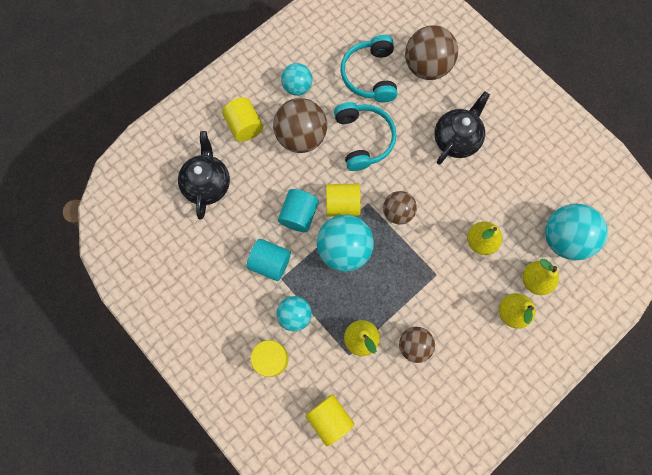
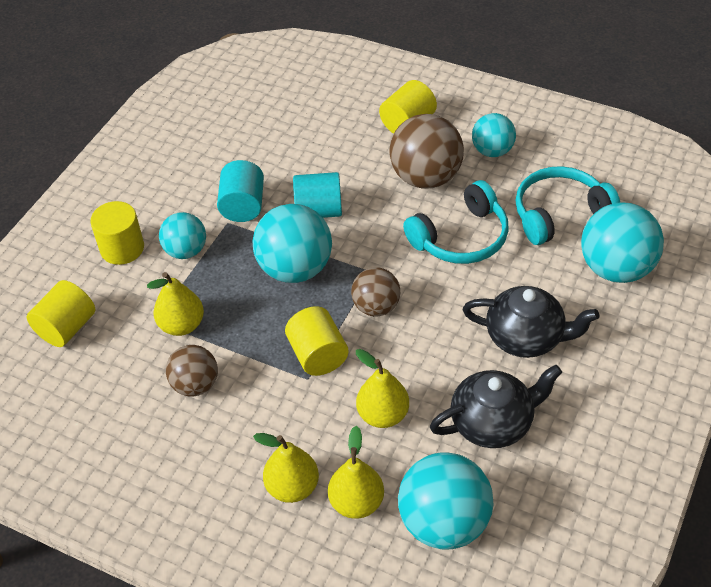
camera: 70 degrees right, 25 degrees down
(207, 184) = (314, 119): black teapot -> black teapot (493, 423)
(342, 204) = (355, 247): yellow cylinder -> yellow cylinder (318, 355)
(426, 67) = (616, 268): brown ball -> turquoise ball

